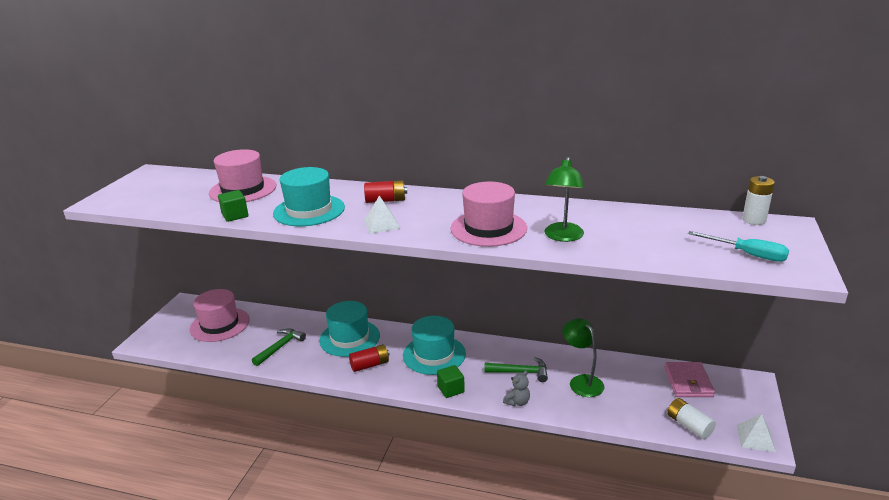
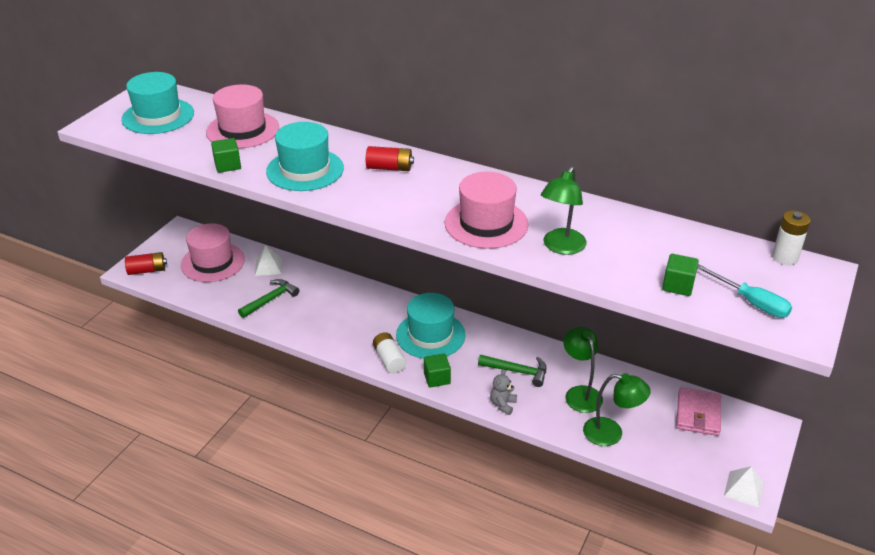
camera: 10 degrees right, 10 degrees up
(349, 338) = (345, 300): turquoise hat -> turquoise hat (158, 116)
(370, 365) = (359, 336): red battery -> red battery (147, 270)
(382, 224) = (375, 200): white pyramid -> white pyramid (268, 266)
(517, 402) = (503, 404): grey teddy bear -> grey teddy bear turned 150 degrees clockwise
(622, 411) = (611, 434): none -> green lamp
(678, 251) = (678, 285): none -> green cube
(689, 425) = (677, 463): white battery -> white battery (389, 359)

